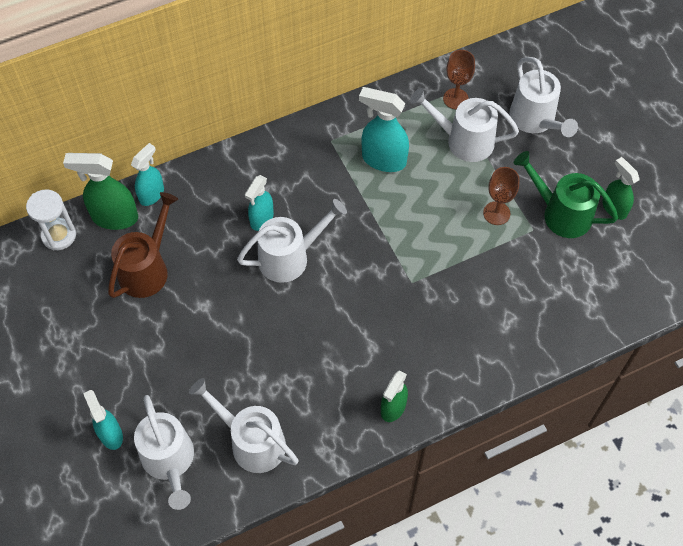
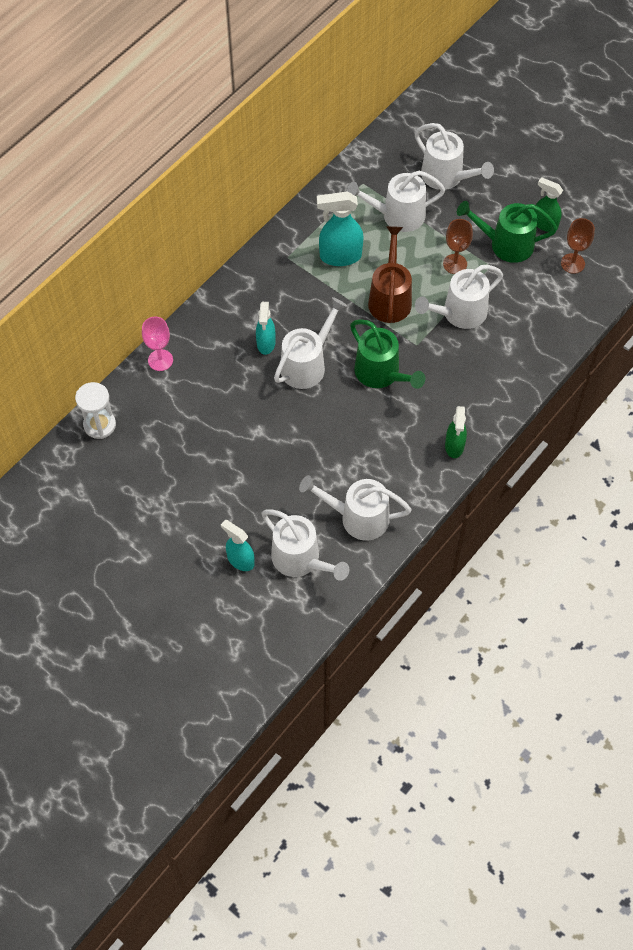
camera: 25 degrees left, 0 degrees up
(114, 217) = (139, 391): green spray bottle -> none
(147, 268) = (192, 421): brown watering can -> brown watering can (390, 298)
(152, 194) = (160, 360): turquoise spray bottle -> pink goblet
(359, 298) = (381, 374): none -> green watering can
(455, 99) = (372, 183): brown goblet -> brown goblet (572, 263)
(473, 267) = (459, 314): none -> white watering can

